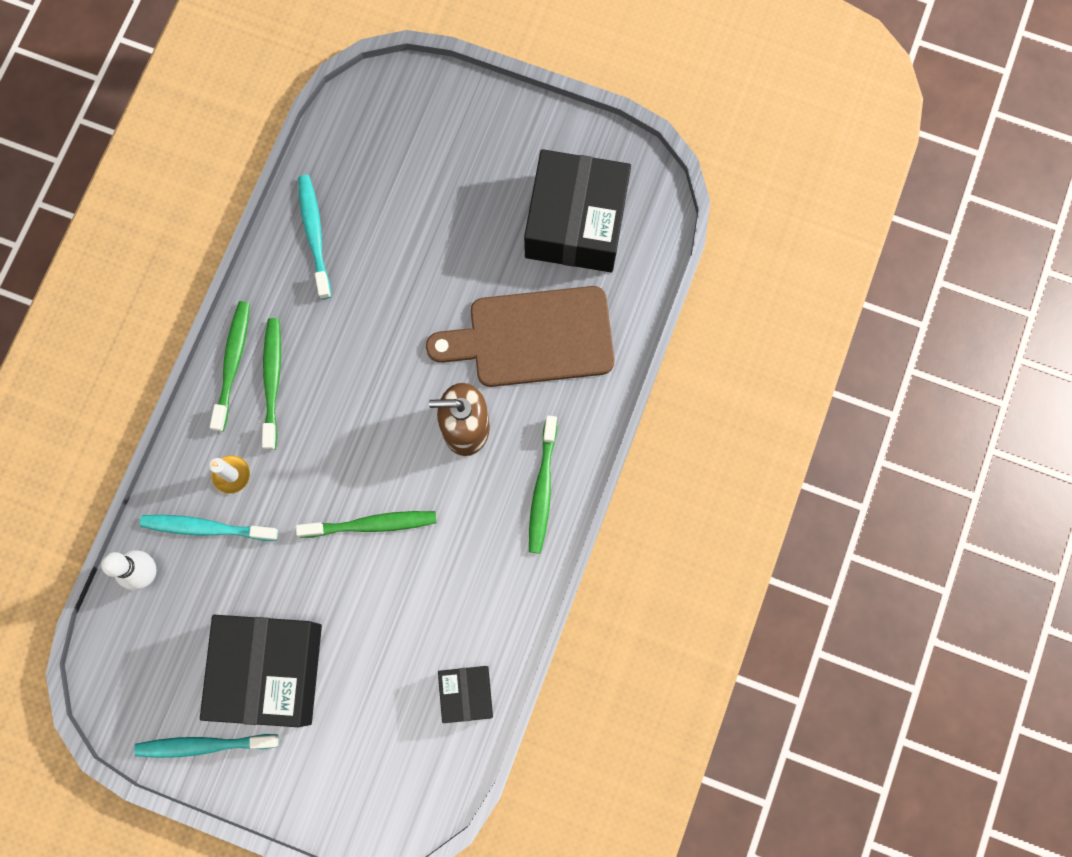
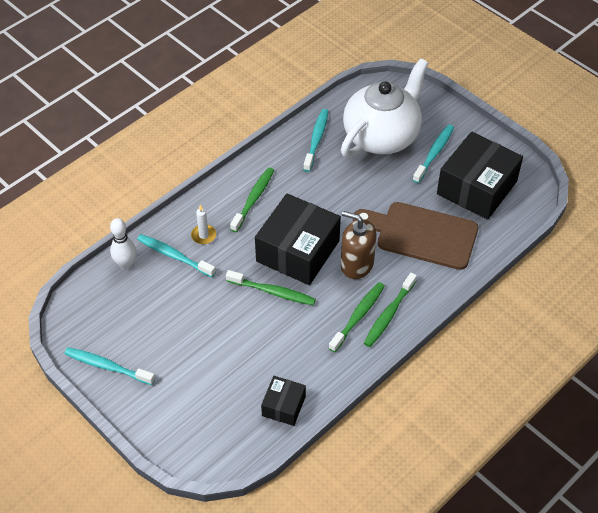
camera: 25 degrees right, 25 degrees down
(233, 363) = (235, 182): green toothbrush -> green toothbrush (358, 316)
(269, 670) = (169, 343): black box -> black box (298, 251)
(406, 187) = (382, 136): none -> white teapot
(493, 187) = (434, 153): none -> turquoise toothbrush

